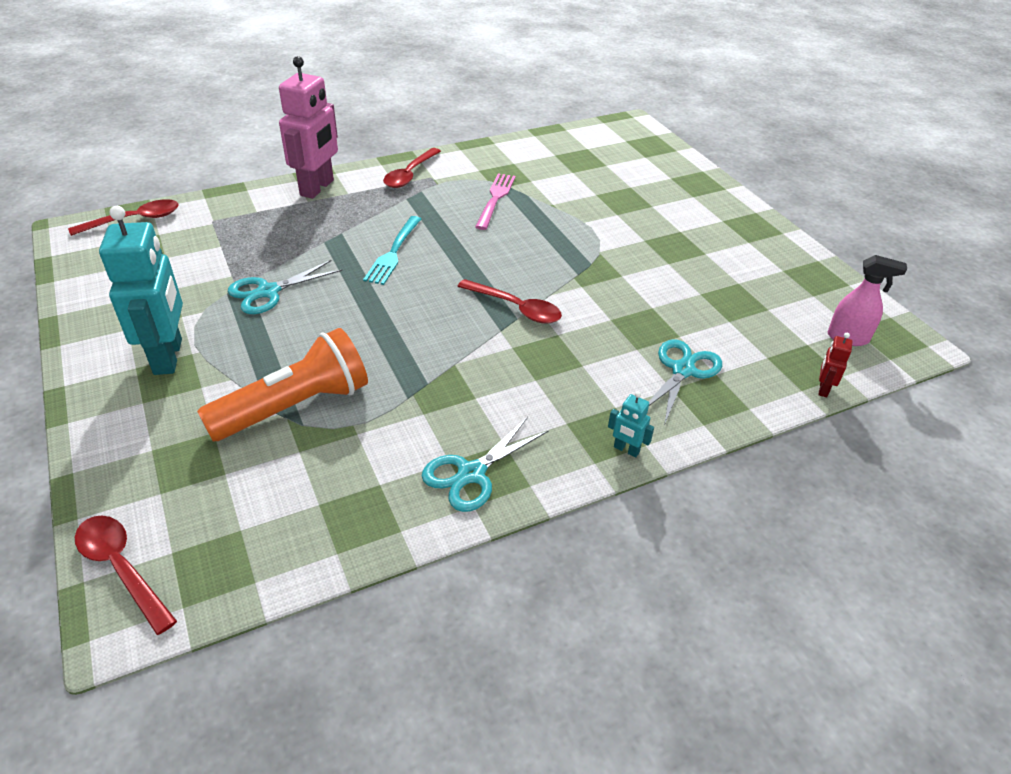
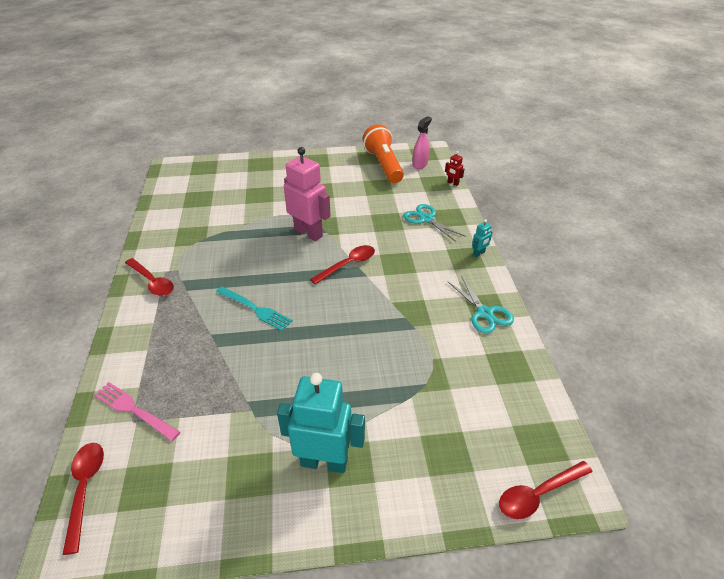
camera: 70 degrees left, 0 degrees up
(268, 292) = (267, 389): turquoise scissors -> none
(295, 406) = (407, 386): orange flashlight -> orange flashlight (383, 165)
(317, 188) = (130, 340): pink robot -> pink robot (308, 233)
(495, 199) = (219, 246): pink fork -> pink fork (134, 410)

